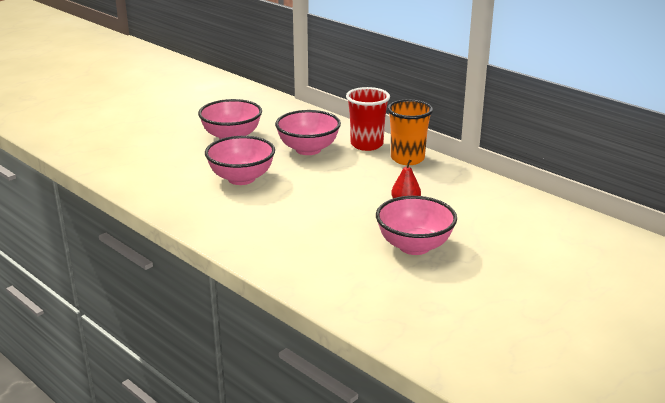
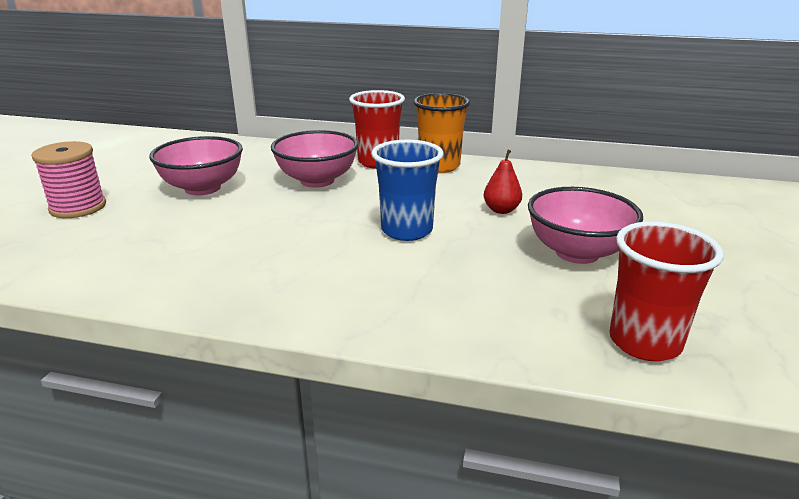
camera: 30 degrees left, 0 degrees up
(152, 133) = (78, 207): none -> pink spool
(241, 178) = (269, 231): pink bowl -> none
(324, 201) = (407, 230): none -> blue cup
(375, 305) = (644, 342): none -> red cup

